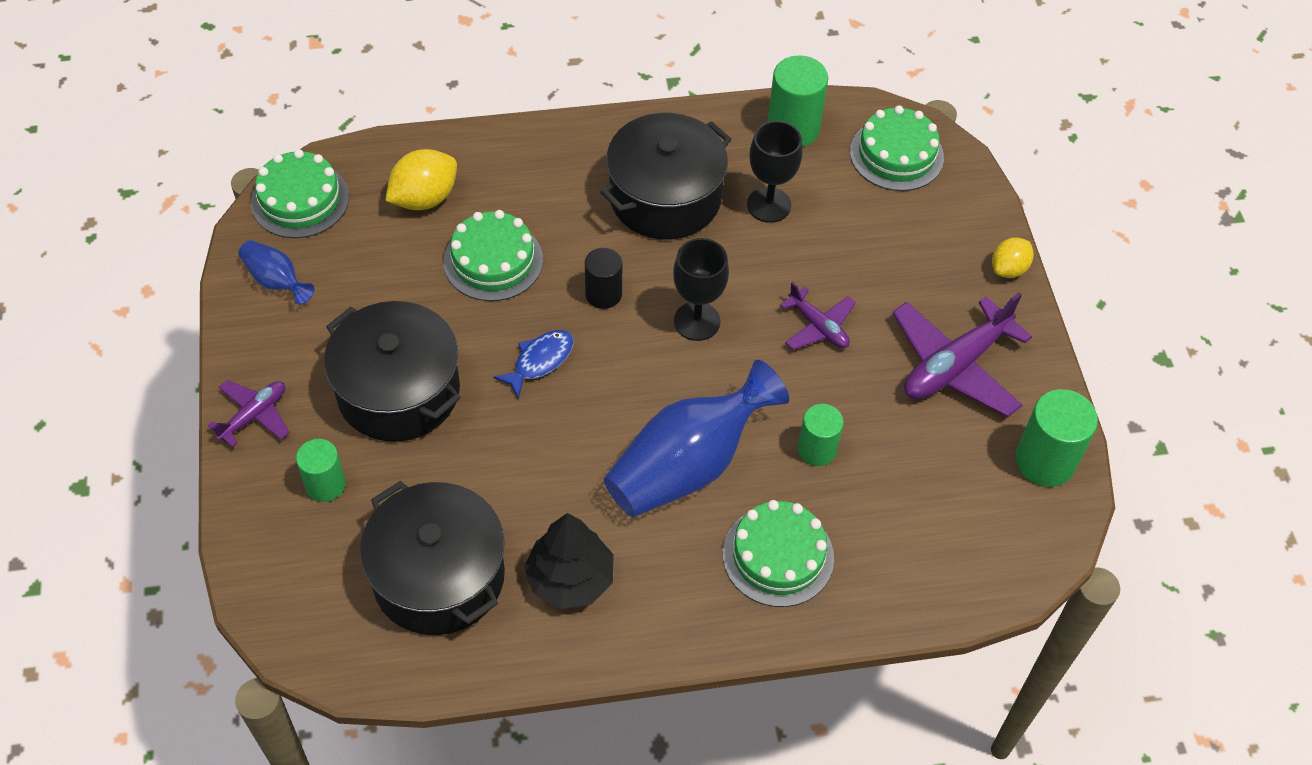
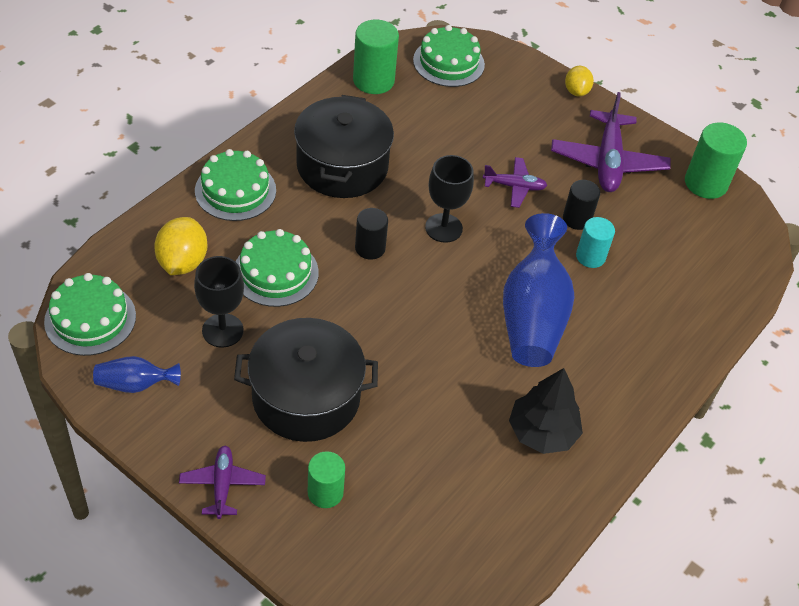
camera: 45 degrees left, 5 degrees down
(439, 576) = (464, 493): black pot -> none
(540, 361) = (376, 315): blue fish -> none
(769, 205) = (409, 133): black goblet -> black goblet (222, 330)
(778, 556) = (637, 331): green cake -> green cake (235, 190)
(817, 449) = (590, 256): green cylinder -> turquoise cylinder
(847, 402) = (577, 219): none -> black cylinder

